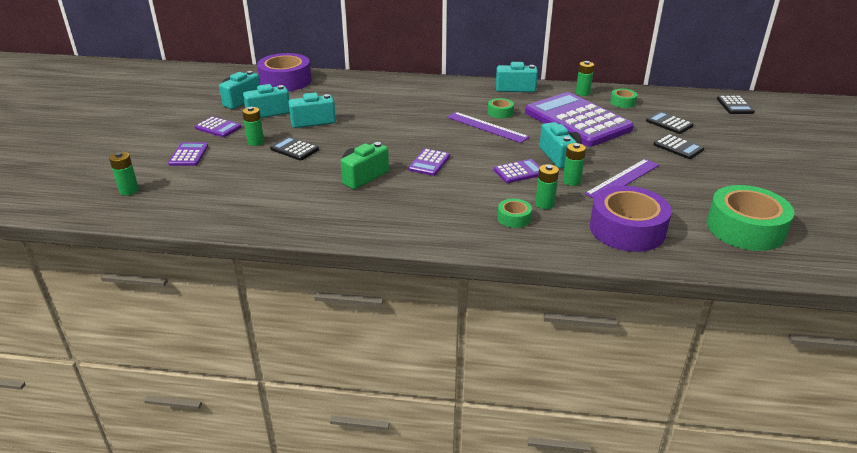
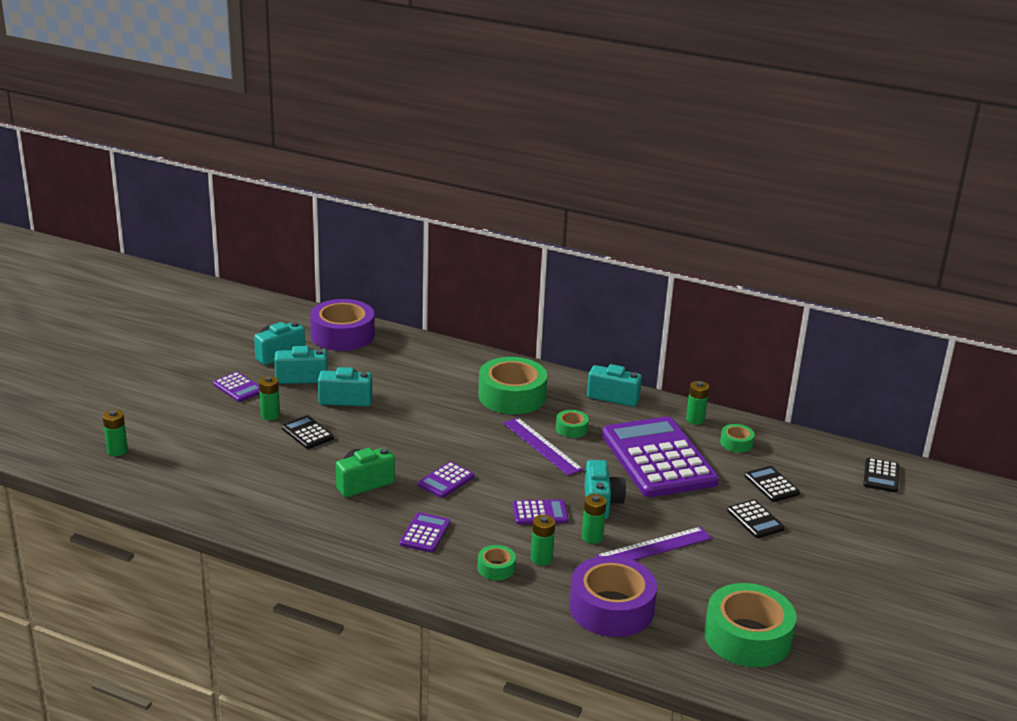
camera: 15 degrees right, 5 degrees down
(189, 155) = (193, 418): purple calculator -> purple calculator (425, 533)
(441, 99) = (512, 396): none -> green tape

